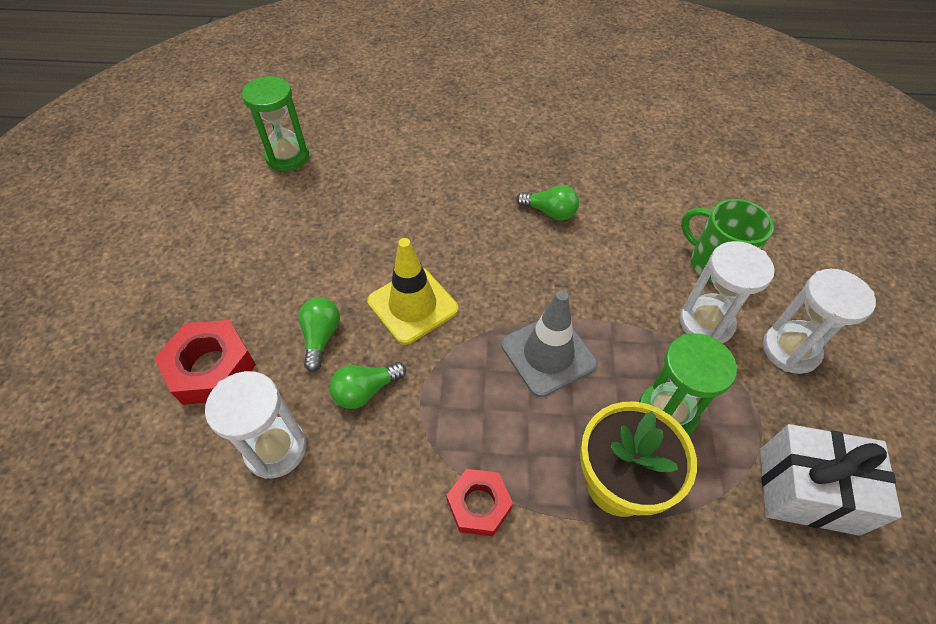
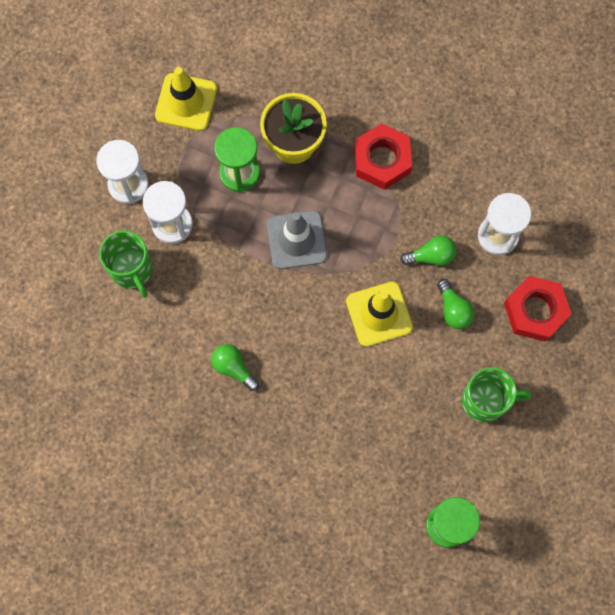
camera: 160 degrees left, 20 degrees up
(264, 259) = (486, 400): none -> green mug
(321, 337) = (453, 309): green light bulb -> green light bulb turned 45 degrees counterclockwise
(479, 505) = (382, 160): red nut -> red nut, size x1.55
(807, 490) = (186, 102): white gift -> yellow traffic cone

